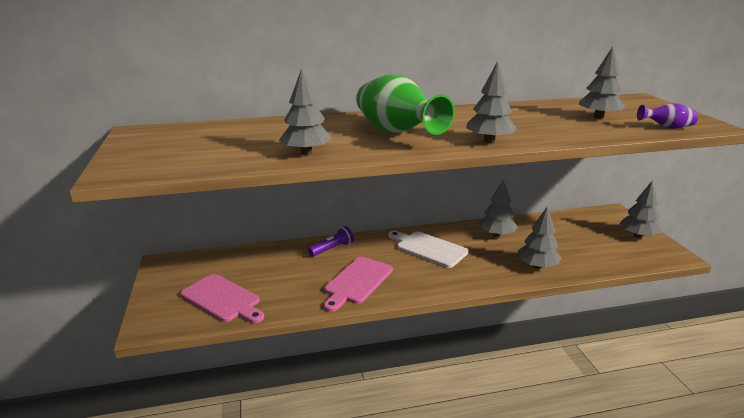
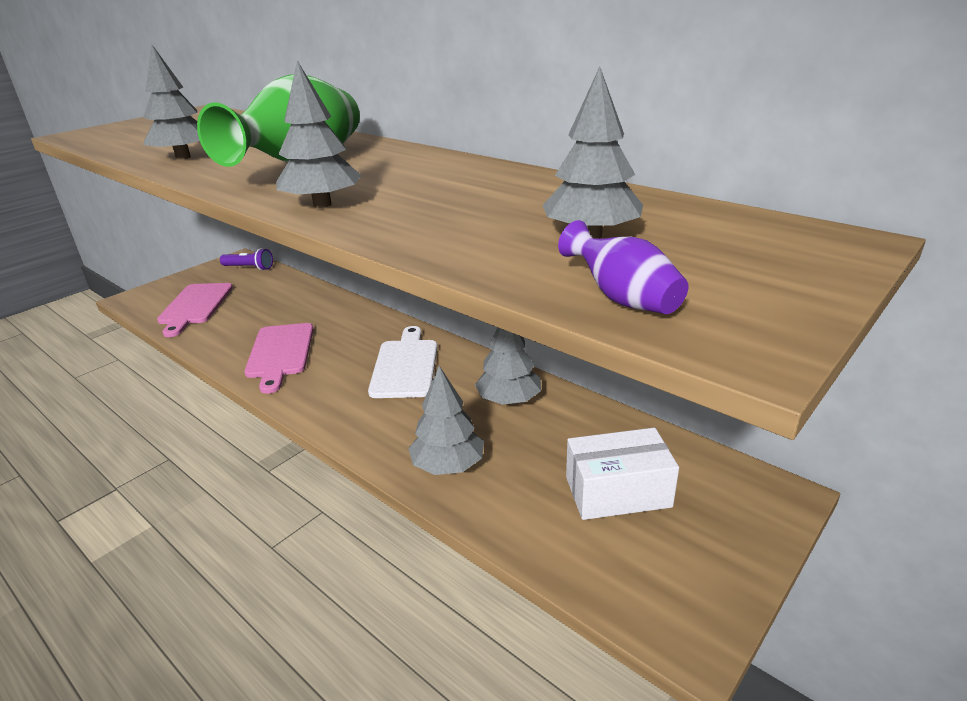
camera: 55 degrees right, 5 degrees up
(332, 249) = (340, 313): purple flashlight -> purple flashlight (249, 268)
(357, 282) = (280, 353): pink cutting board -> pink cutting board turned 90 degrees counterclockwise
(589, 237) = (617, 492): none -> white box
(638, 236) = (711, 554): grey tree -> none

